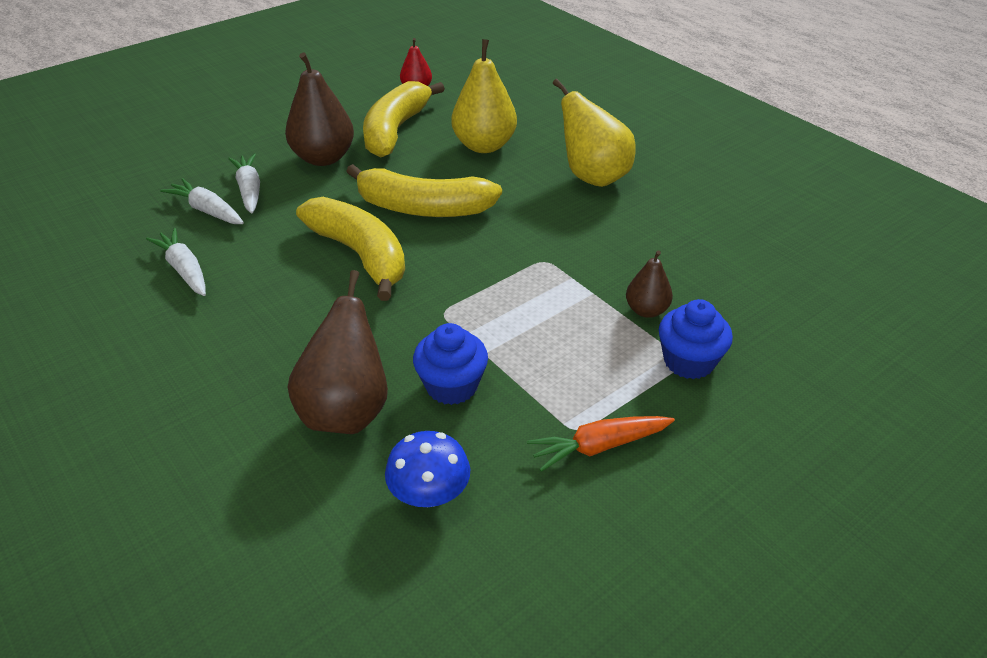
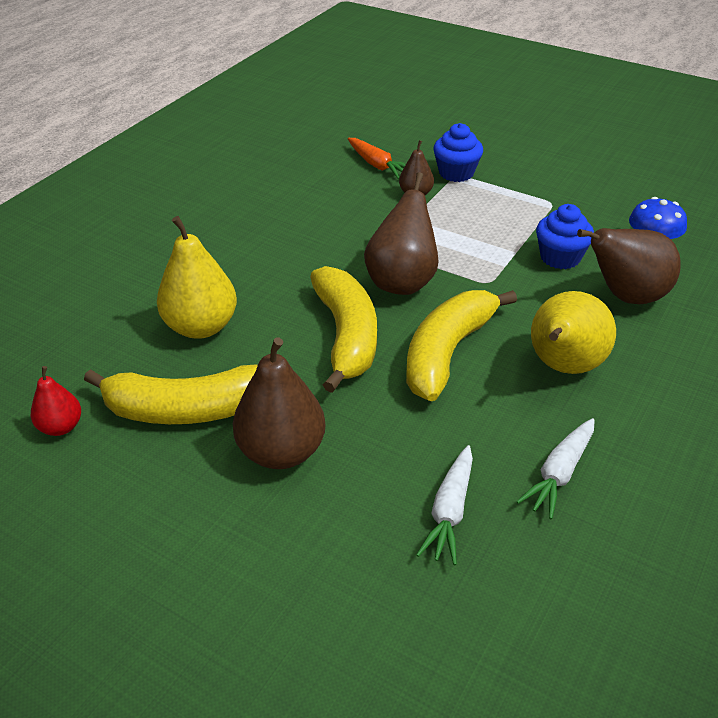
camera: 110 degrees left, 0 degrees up
(249, 190) = (386, 492): white carrot -> none
(479, 256) = (402, 282): none -> brown pear
(593, 177) = (237, 246): yellow pear -> yellow pear (563, 366)
(599, 447) = (558, 193): orange carrot -> orange carrot (377, 165)

